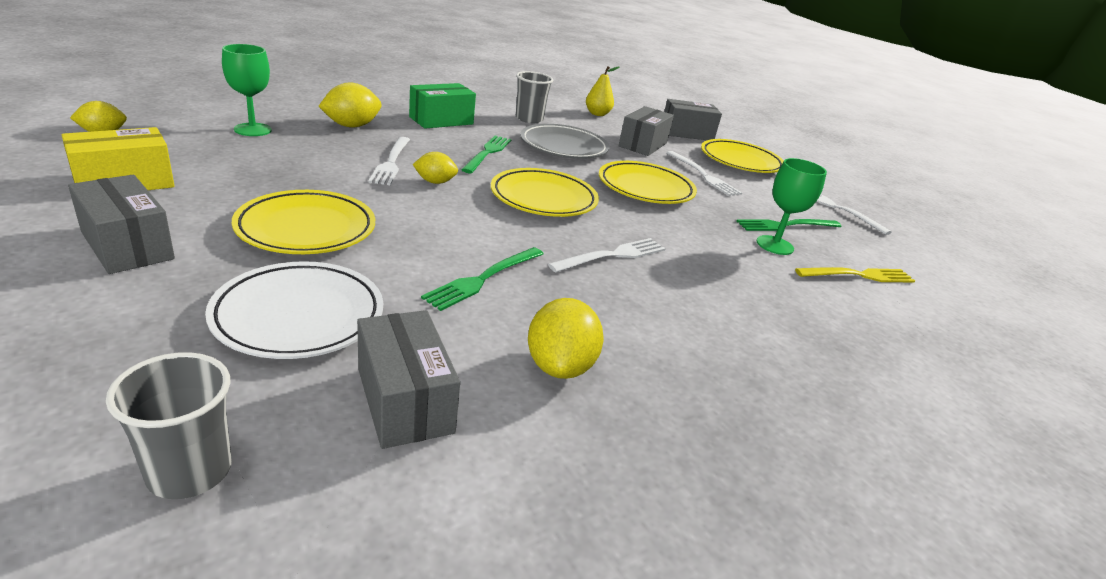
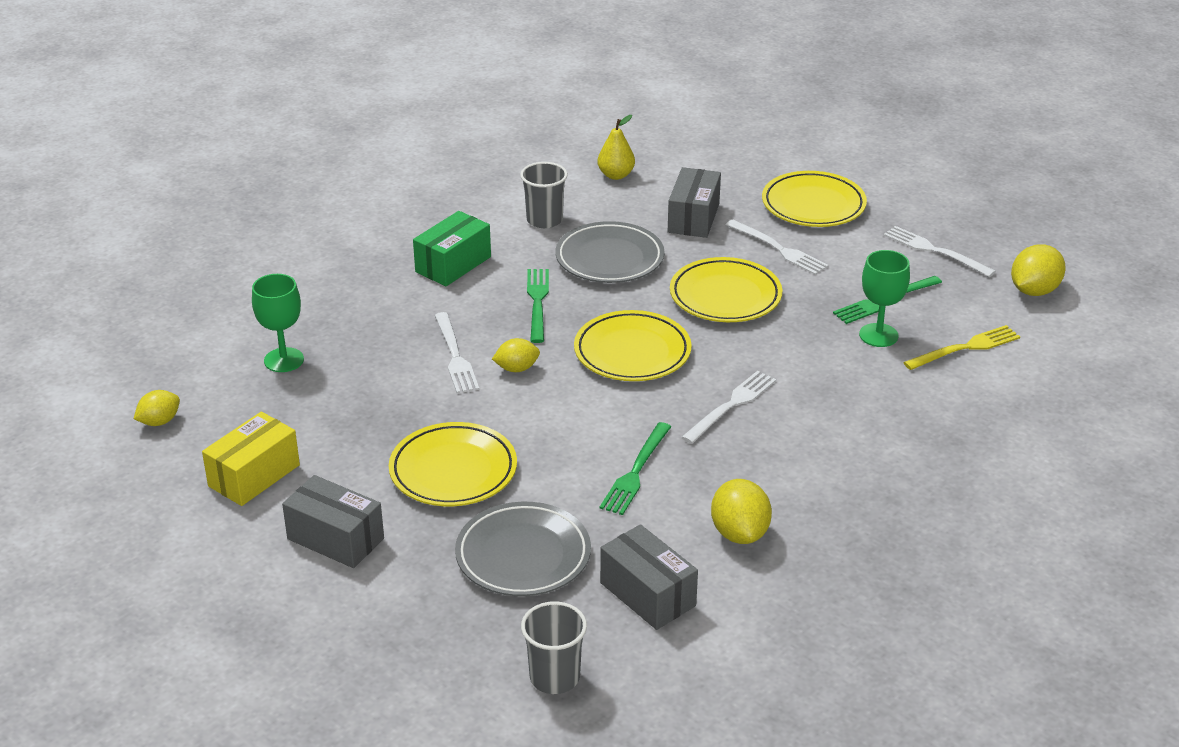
camera: 10 degrees left, 5 degrees up
(299, 316) = (523, 555): white plate -> grey plate
(351, 126) = (371, 313): yellow lemon -> yellow lemon (1034, 291)
(687, 133) = (735, 172): grey box -> none

